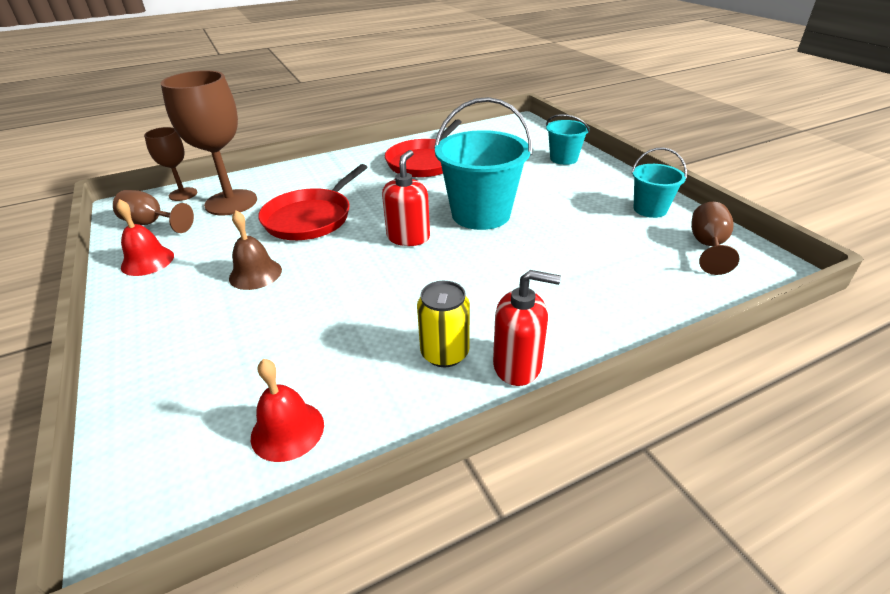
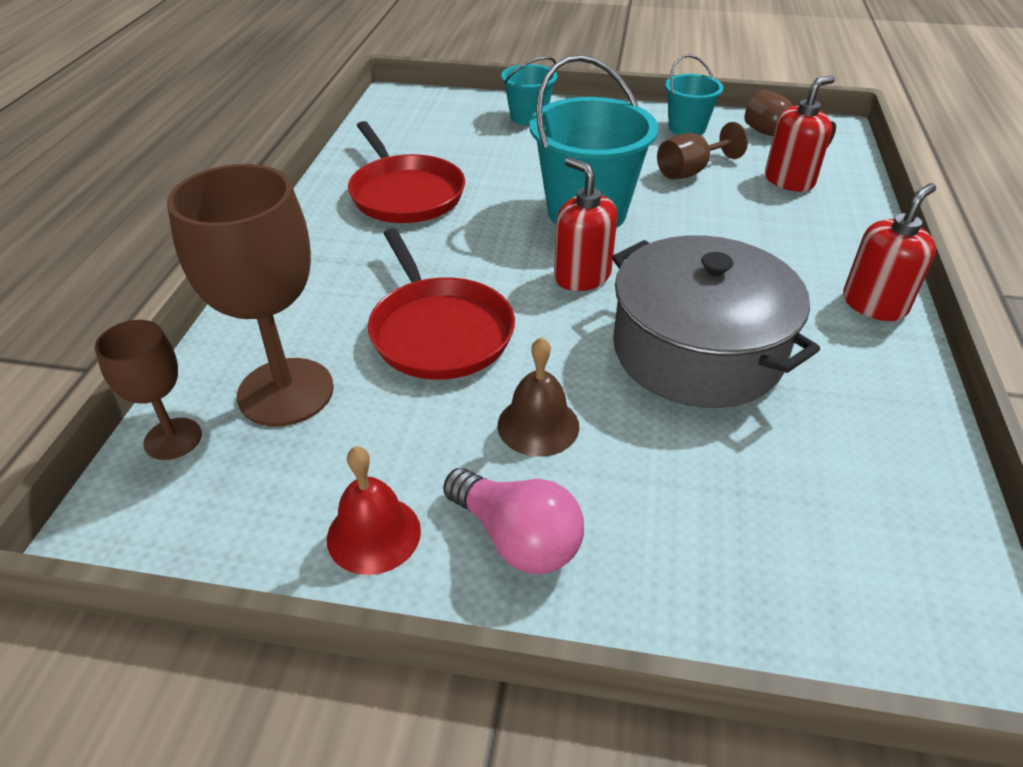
camera: 55 degrees left, 5 degrees up
(152, 224) = (240, 502): brown goblet -> brown goblet (690, 171)
(163, 300) = (517, 538): none -> pink light bulb
(287, 430) = (886, 488): red bell -> none
(372, 302) = (697, 351): none -> grey pot
(445, 353) = (827, 338): yellow can -> none
(647, 273) = (789, 180): none -> red soap dispenser

